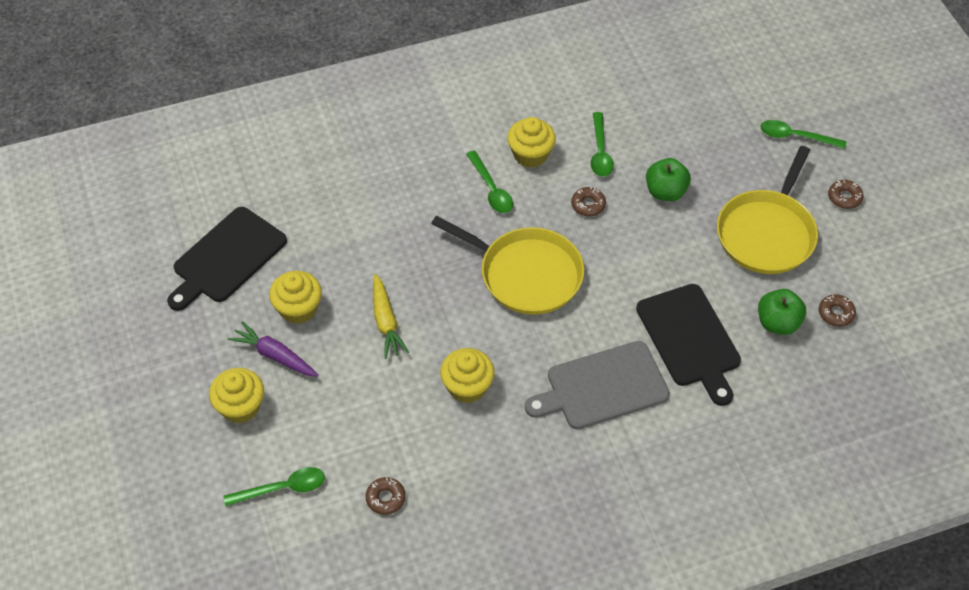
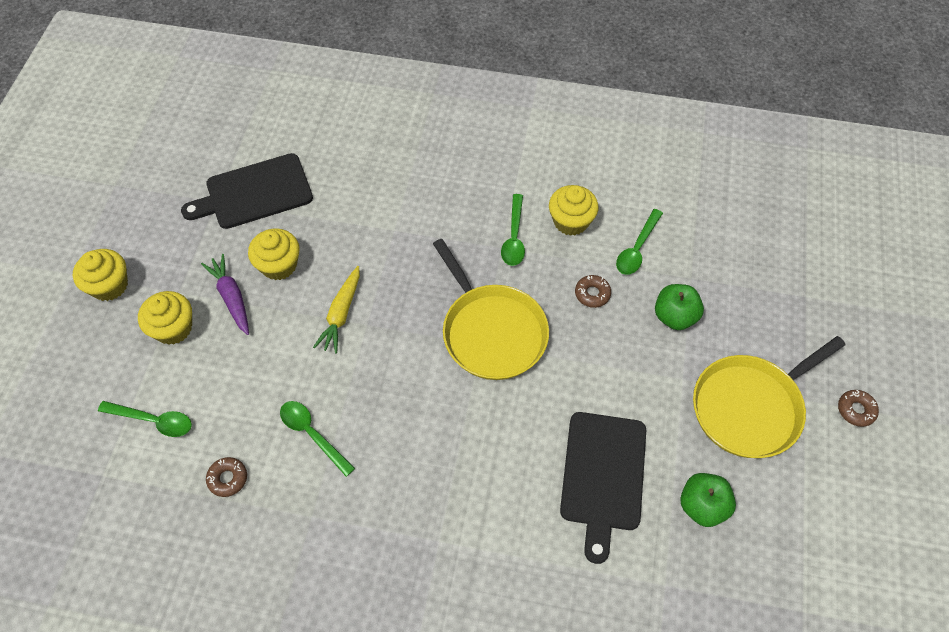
camera: 30 degrees right, 5 degrees up
(467, 386) = (368, 411): yellow cupcake -> yellow cupcake (109, 285)
(602, 387) = (488, 478): grey cutting board -> none
(795, 137) = (842, 323): green spoon -> green spoon (312, 434)
(836, 313) = (770, 528): brown donut -> none

